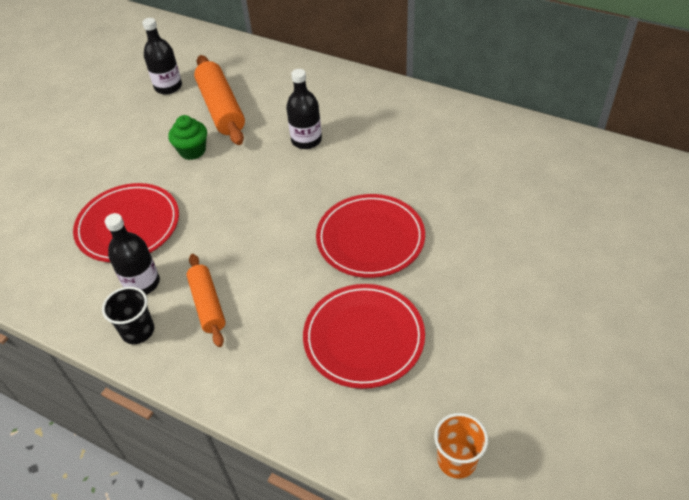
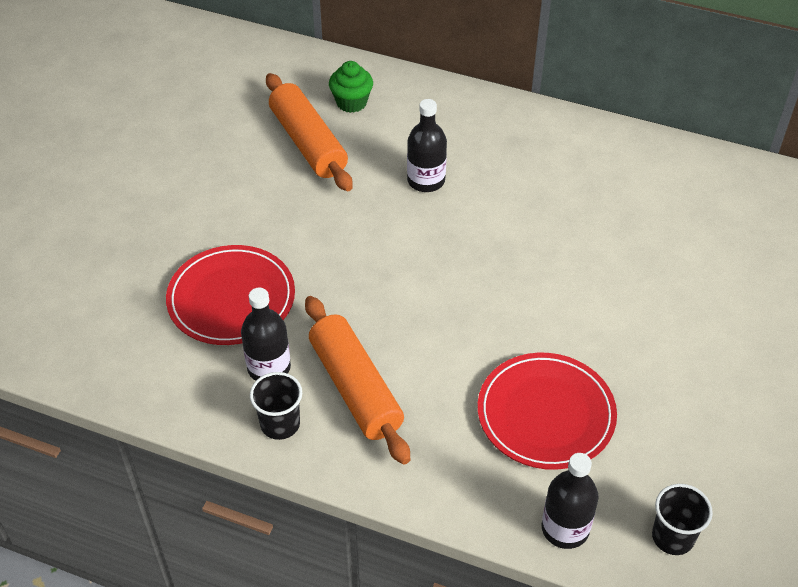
camera: 10 degrees left, 0 degrees up
(168, 87) = (231, 115): black bottle -> black bottle (565, 528)
(192, 151) = (286, 200): green cupcake -> green cupcake (351, 102)
(207, 304) = (355, 388): orange rolling pin -> orange rolling pin, size x1.58
(370, 238) = (529, 299): red plate -> none
(457, 460) = (673, 537): orange cup -> black cup

